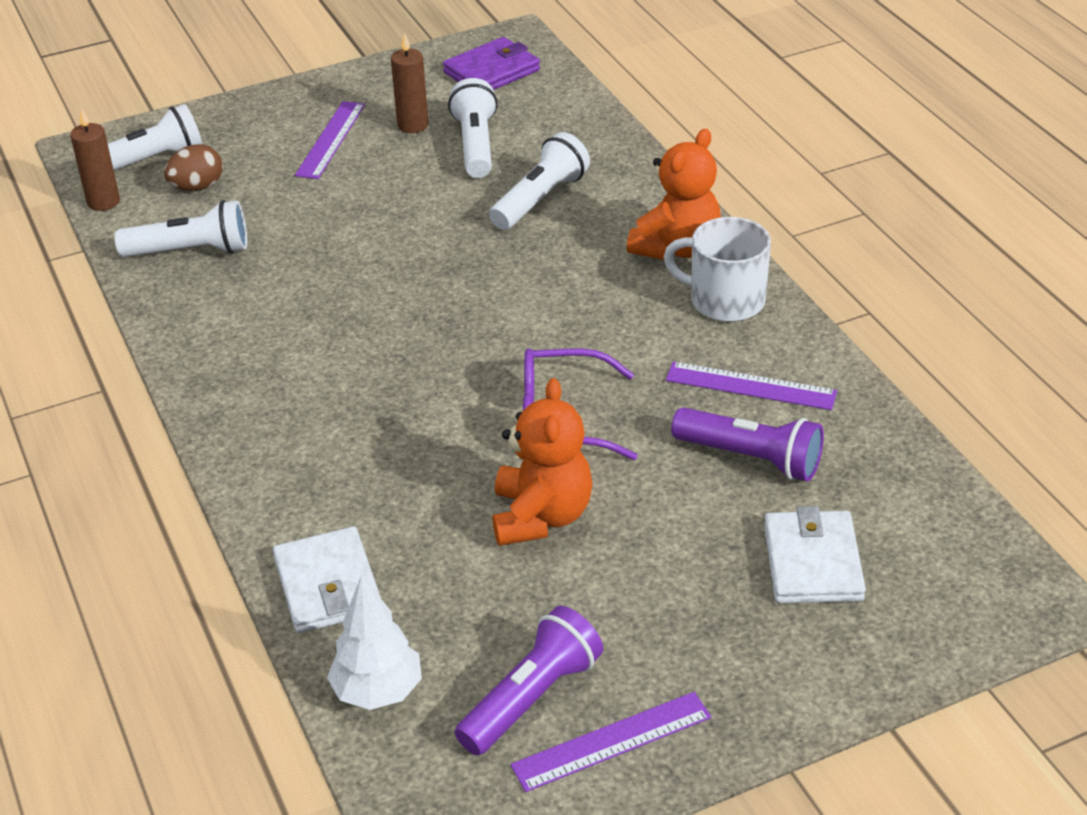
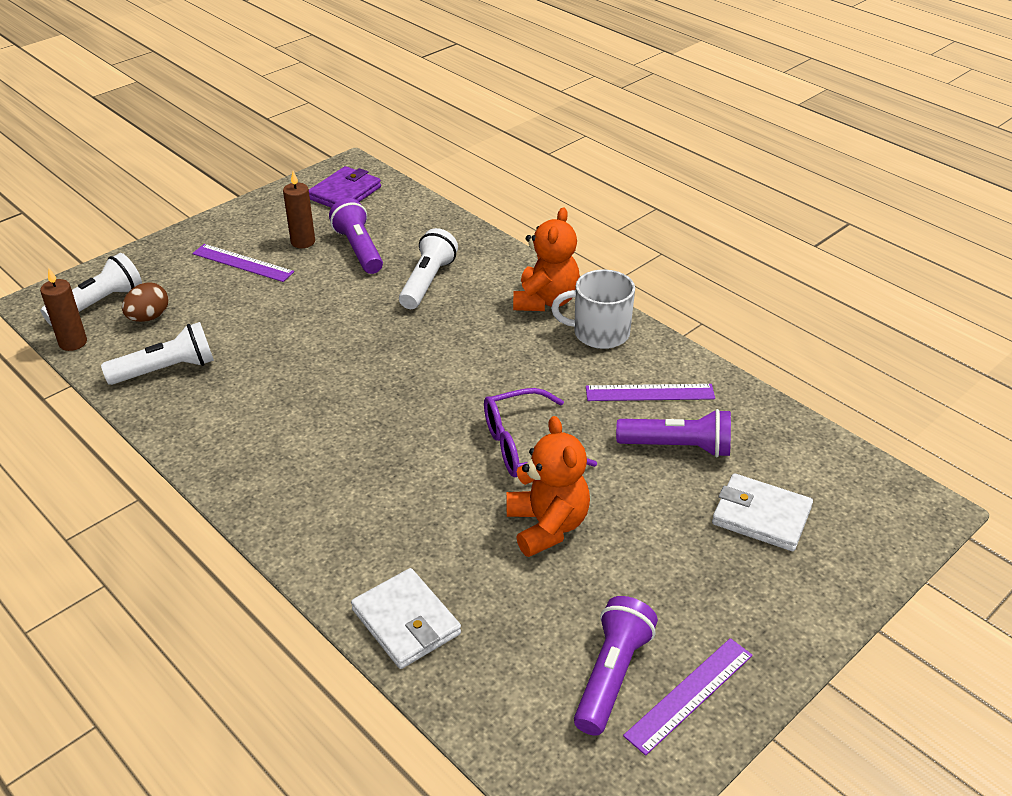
camera: 20 degrees left, 0 degrees up
(331, 139) = (243, 263): purple ruler -> purple ruler turned 60 degrees counterclockwise
(377, 691) = (489, 702): white tree -> none
(475, 145) = (358, 249): white flashlight -> purple flashlight
(813, 562) = (761, 516): white wallet -> white wallet turned 45 degrees counterclockwise

